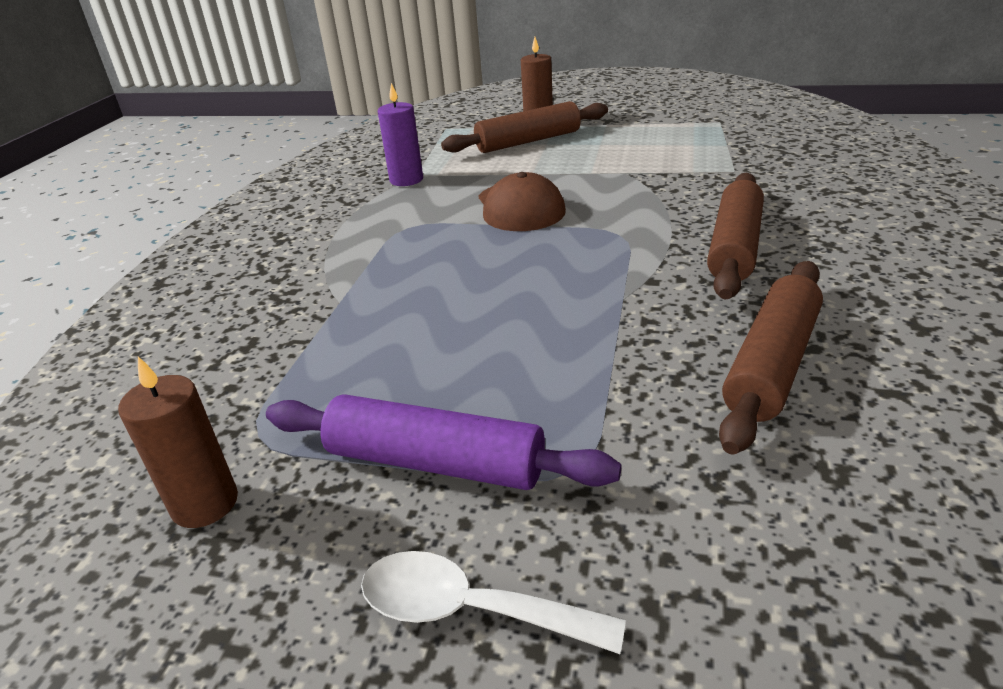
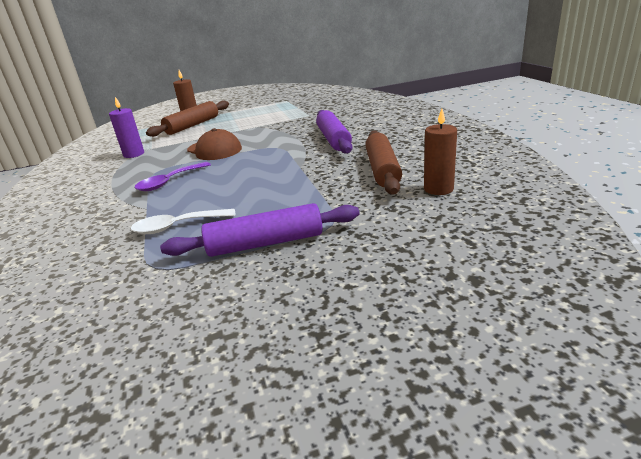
camera: 30 degrees left, 5 degrees down
(205, 504) = (151, 299): brown candle -> brown candle (438, 189)
(407, 257) = (169, 182): none -> purple spoon
(469, 610) = (330, 278): white spoon -> white spoon (177, 226)
(734, 247) = (333, 139): brown rolling pin -> purple rolling pin

